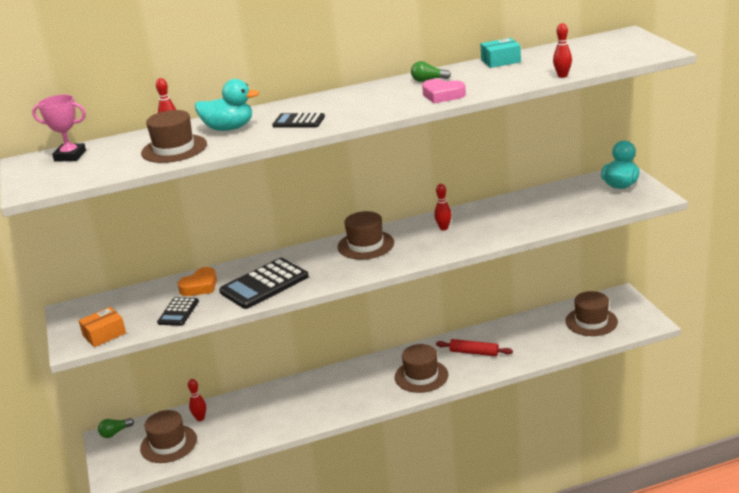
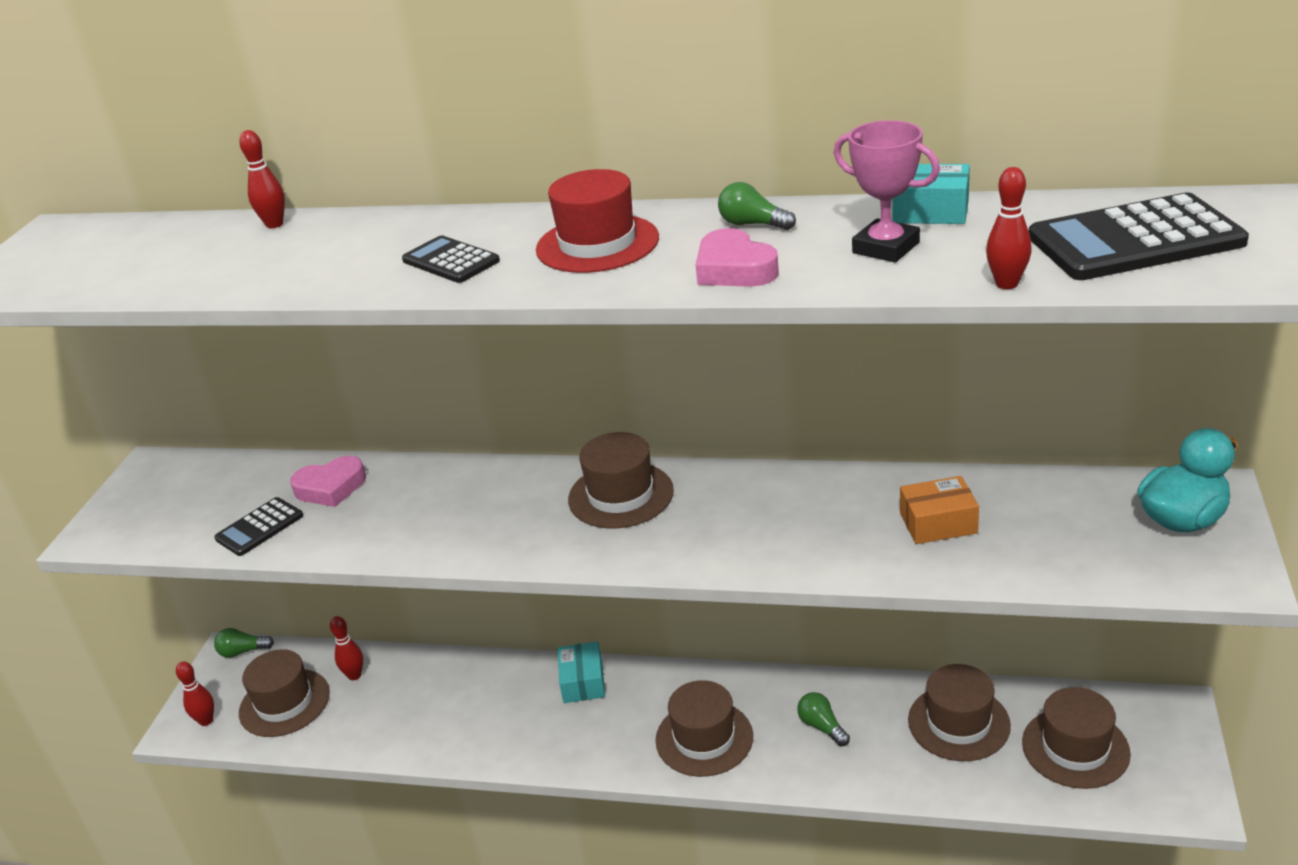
camera: 30 degrees right, 5 degrees up
(70, 156) = (106, 236): pink trophy -> pink trophy (886, 248)
(104, 334) = (142, 530): orange box -> orange box (938, 523)
(174, 149) = (229, 265): brown hat -> brown hat (958, 723)
(200, 286) = (331, 488): orange heart -> pink heart
(229, 128) = (346, 245): turquoise duck -> none
(264, 284) = (411, 520): black calculator -> black calculator (1135, 240)
(337, 377) = (582, 682): none -> turquoise box
(364, 101) = (597, 244): none -> red hat
(443, 228) = (771, 505): red bowling pin -> red bowling pin (206, 721)
(474, 352) = (822, 726): red rolling pin -> green light bulb

